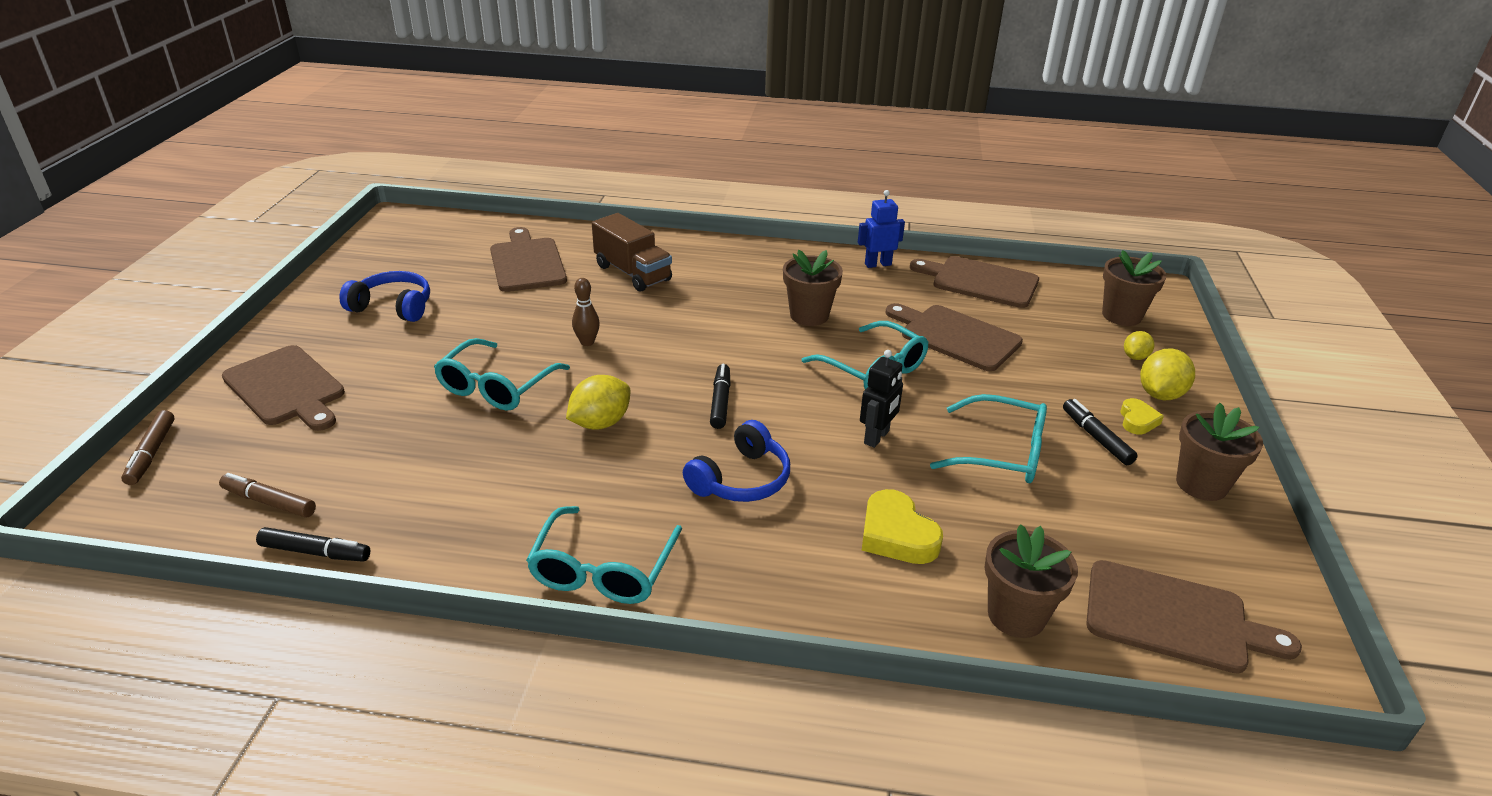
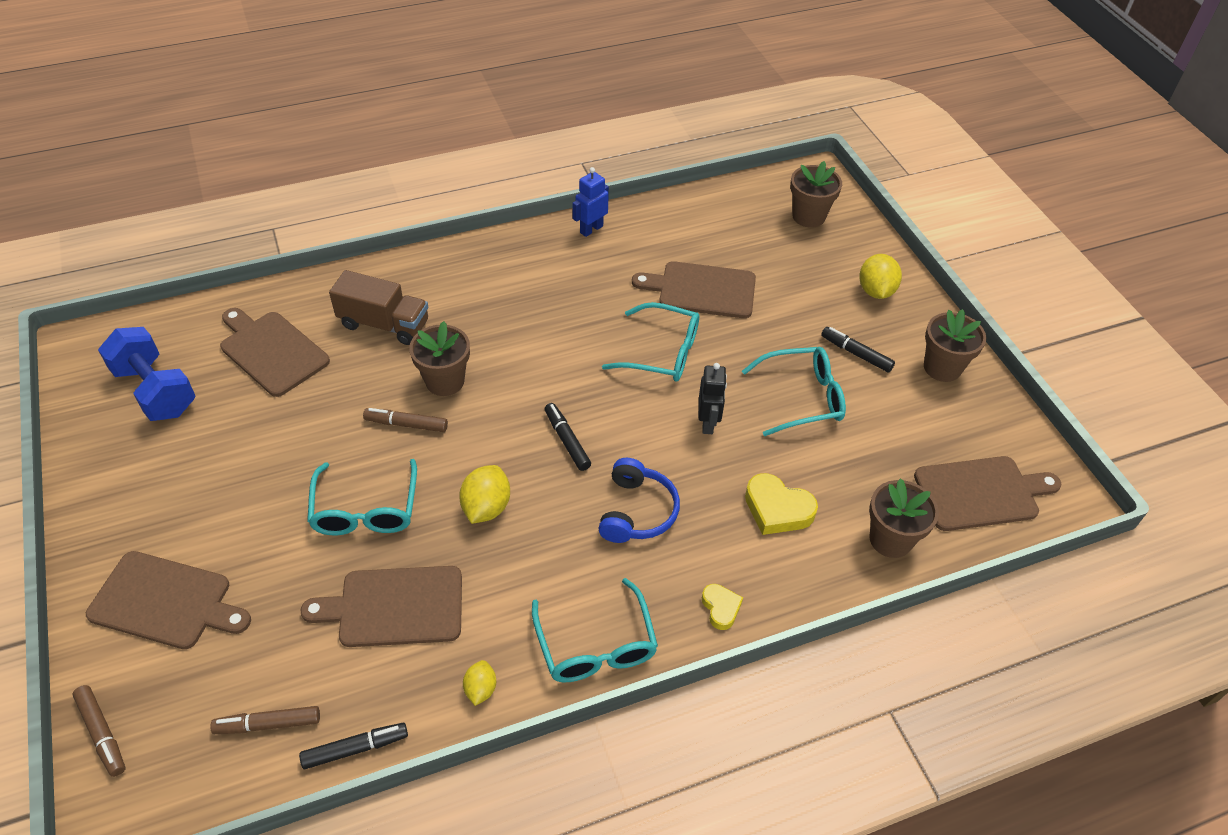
camera: 30 degrees left, 15 degrees up
(393, 307) = (183, 461): blue headphones -> none
(418, 260) = (155, 391): none -> blue dumbbell
(587, 342) = (406, 424): brown bowling pin -> brown marker
(809, 315) = (573, 313): brown flower pot -> brown flower pot (445, 381)
(980, 281) = (684, 218): brown cutting board -> brown cutting board (395, 606)
(1135, 357) = (840, 258): yellow lemon -> yellow lemon (480, 689)
(1137, 420) = (874, 324): yellow heart -> yellow heart (721, 608)

